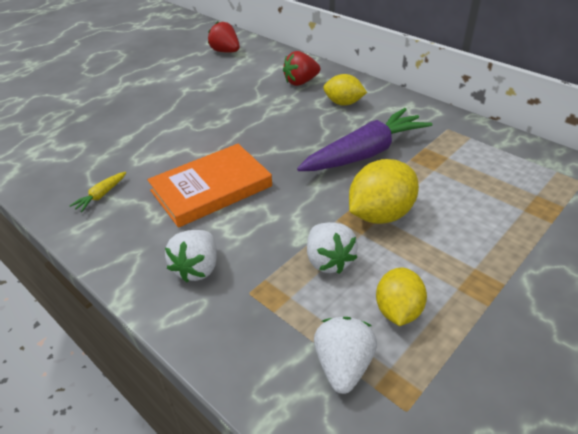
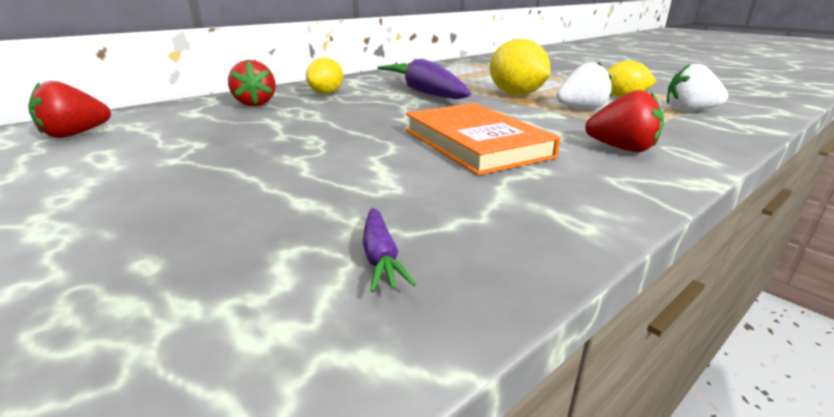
camera: 85 degrees left, 15 degrees down
(68, 167) = (381, 257): none -> purple carrot
(101, 195) = (489, 211): yellow carrot -> none
(197, 268) = (621, 148): white strawberry -> red strawberry

